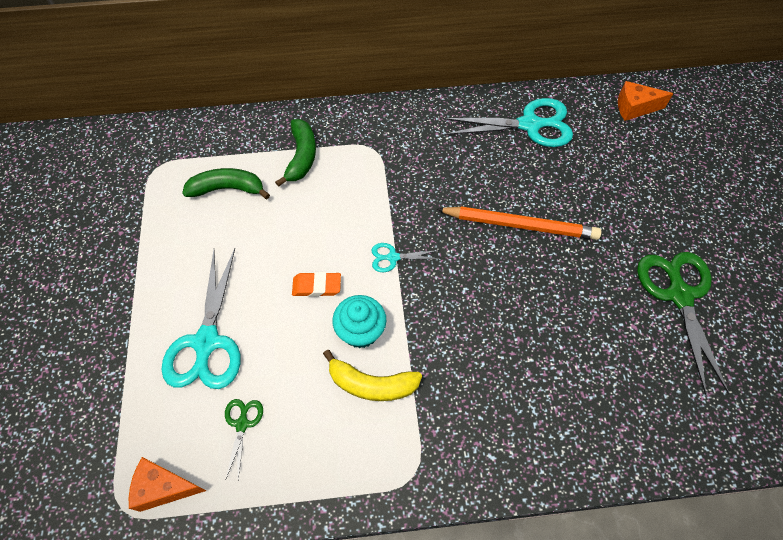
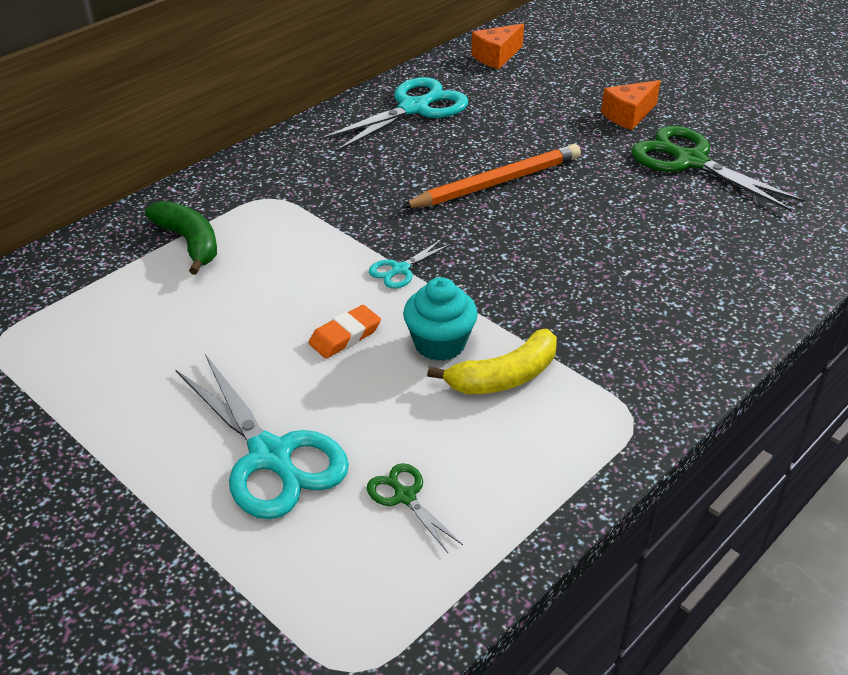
camera: 40 degrees left, 20 degrees down
(164, 487) = (382, 612): orange cheese -> orange cheese (628, 115)
(227, 189) = (125, 313): green banana -> none

